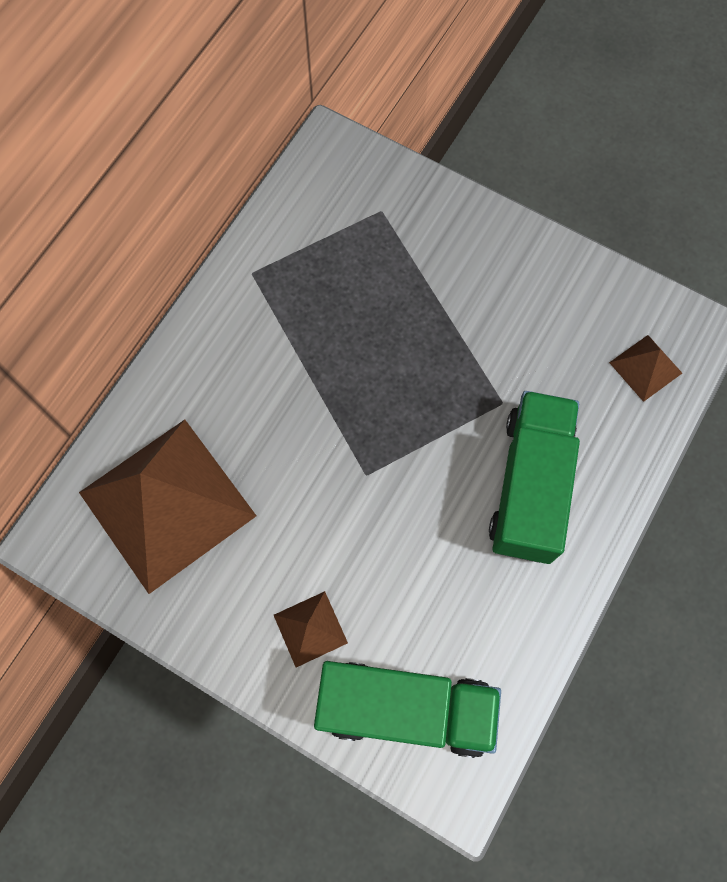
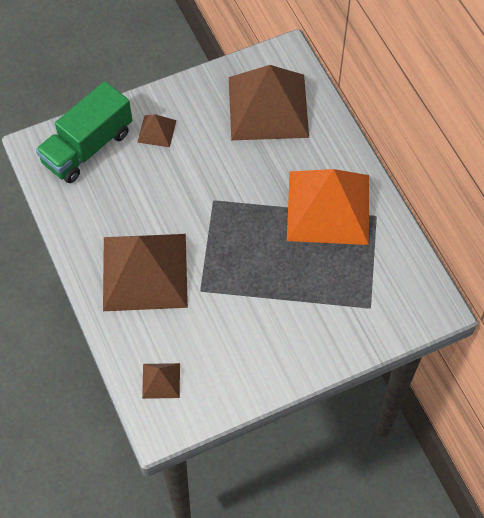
camera: 125 degrees right, 10 degrees down
(278, 332) = (328, 207): none -> orange pyramid
(529, 486) = (144, 271): green truck -> brown pyramid

